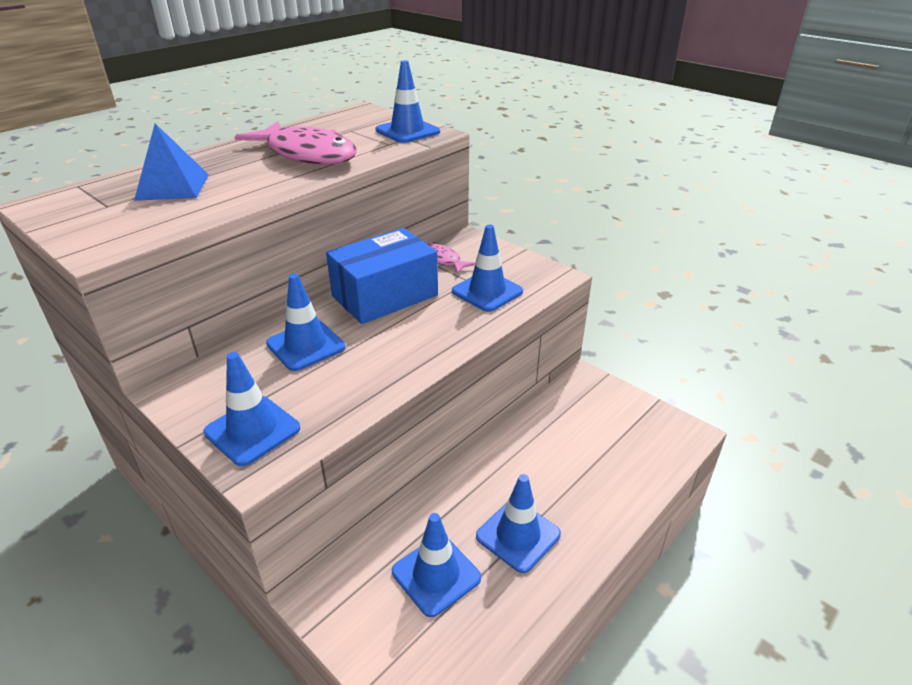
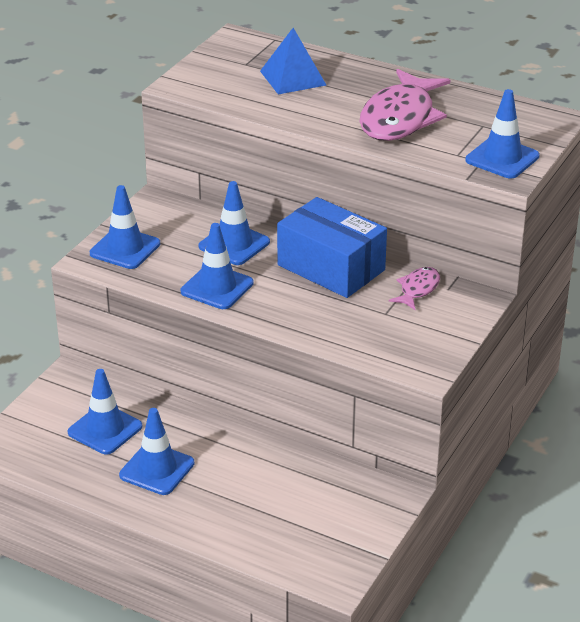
camera: 75 degrees right, 0 degrees up
(487, 291) = (369, 327): blue traffic cone -> blue traffic cone (217, 287)

